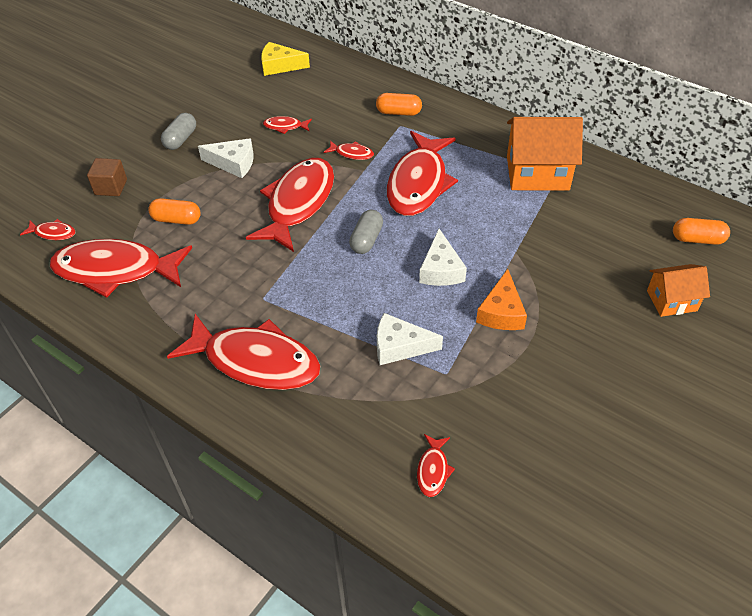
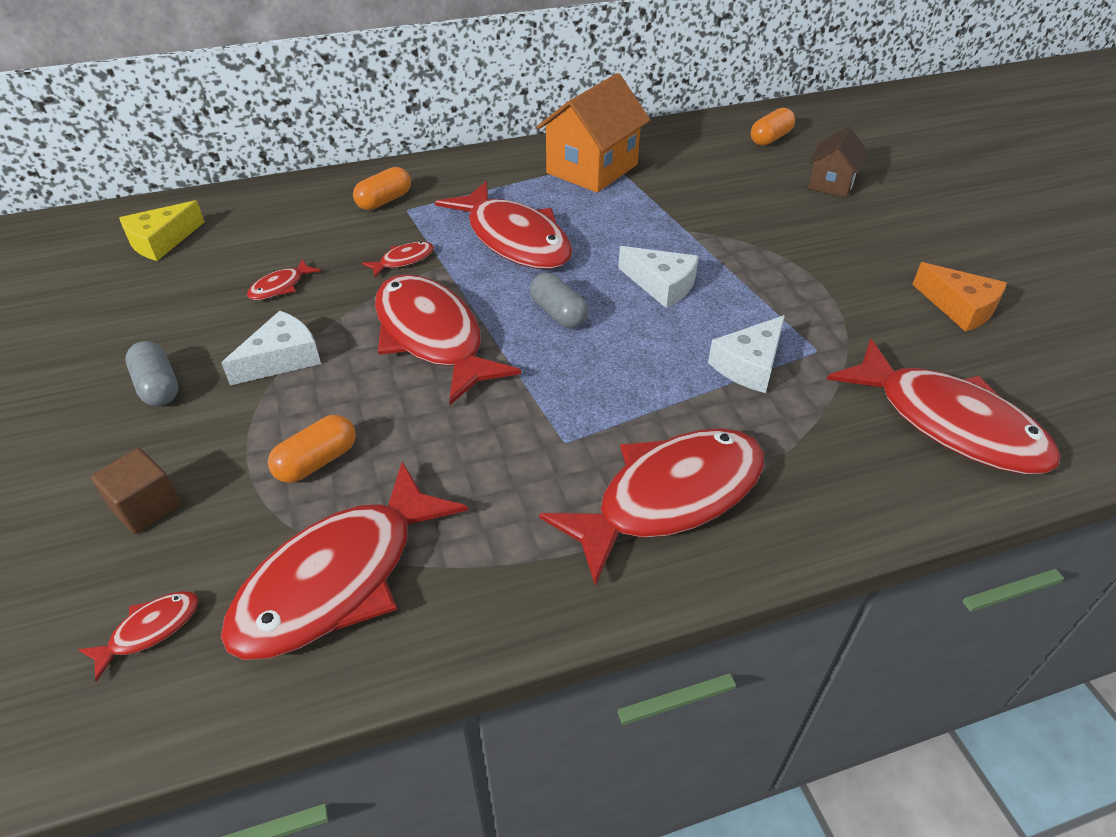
camera: 55 degrees left, 5 degrees down
(433, 470) = (949, 423): red fish -> red fish, size x2.43
(501, 312) = (761, 276): orange cheese -> orange cheese (959, 307)
(671, 300) = (831, 183): orange house -> brown house

